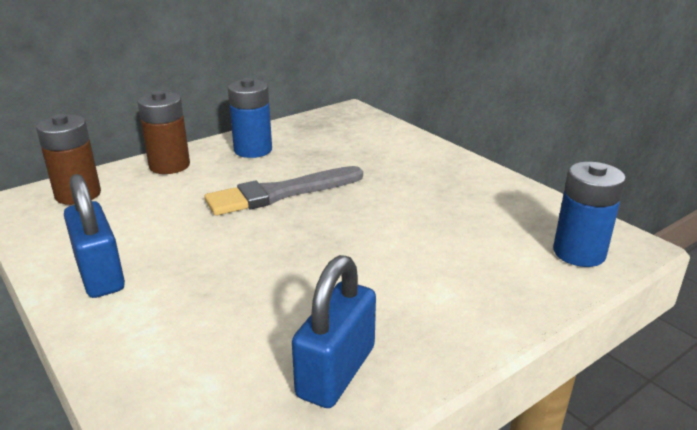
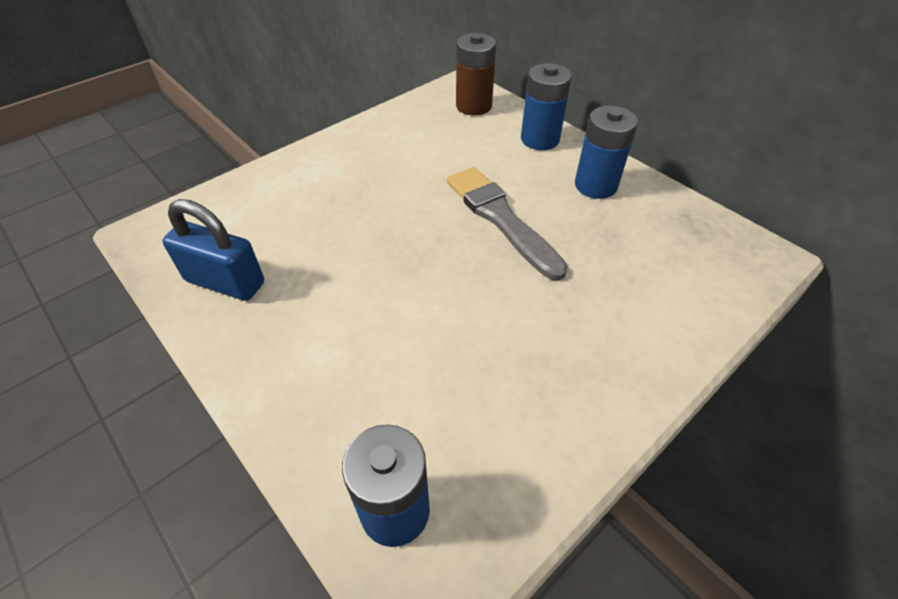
camera: 85 degrees right, 20 degrees up
(100, 274) = (358, 144): blue padlock -> none
(169, 165) = (540, 139): brown battery -> blue battery

